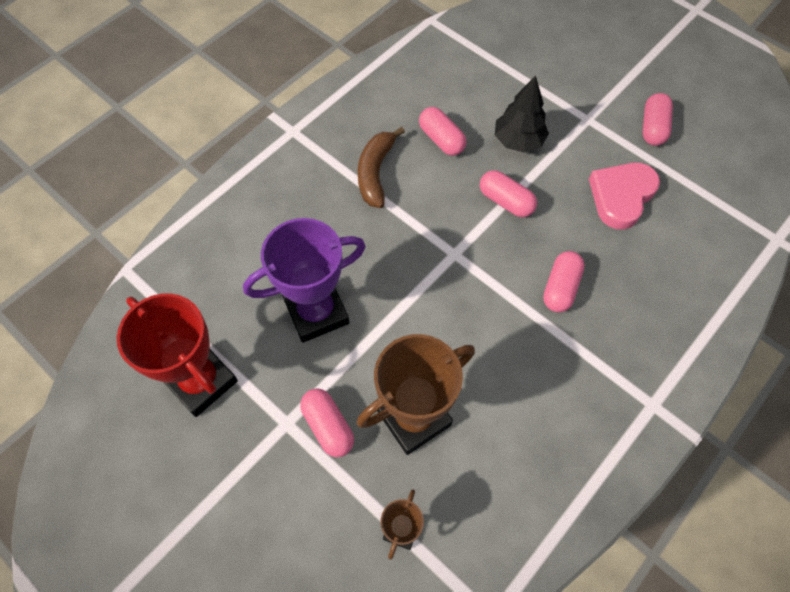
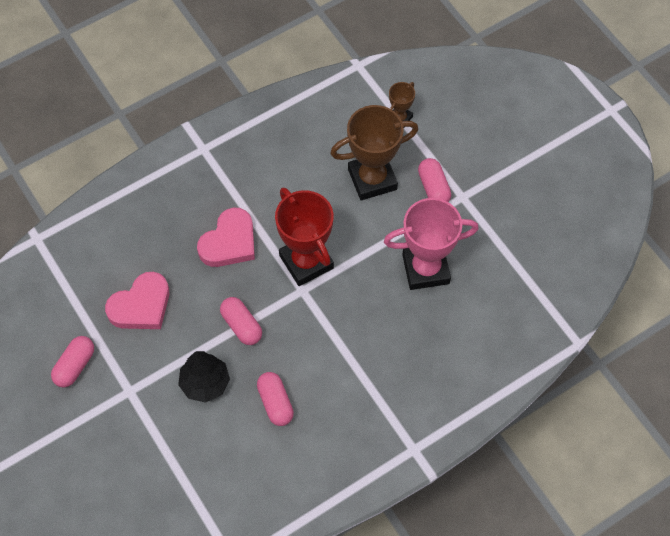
camera: 165 degrees left, 0 degrees up
(201, 381) = (521, 239): red trophy -> red trophy (306, 262)
(316, 312) = (425, 269): purple trophy -> pink trophy
(375, 173) = (347, 383): brown banana -> none
(560, 288) = (229, 242): pink capsule -> pink heart

